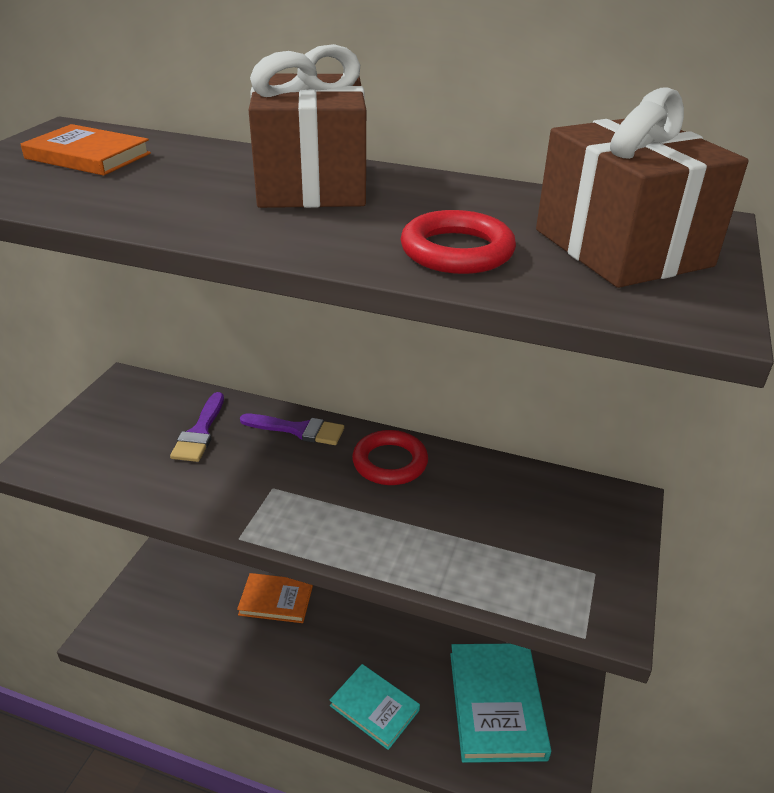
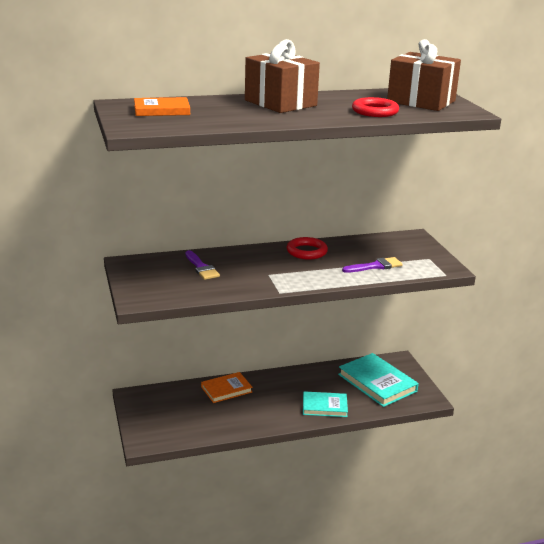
camera: 35 degrees left, 10 degrees down
(298, 430) = (248, 253): purple brush -> purple brush (375, 266)

